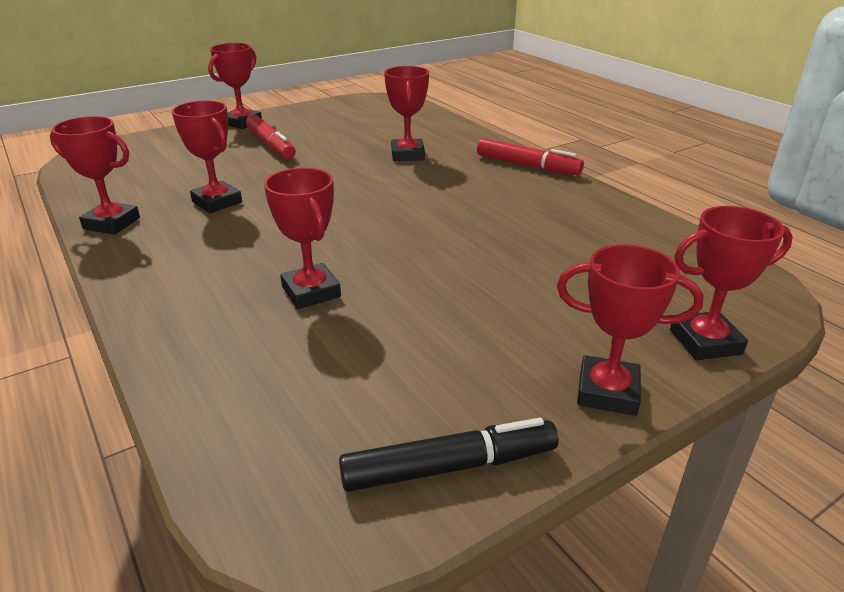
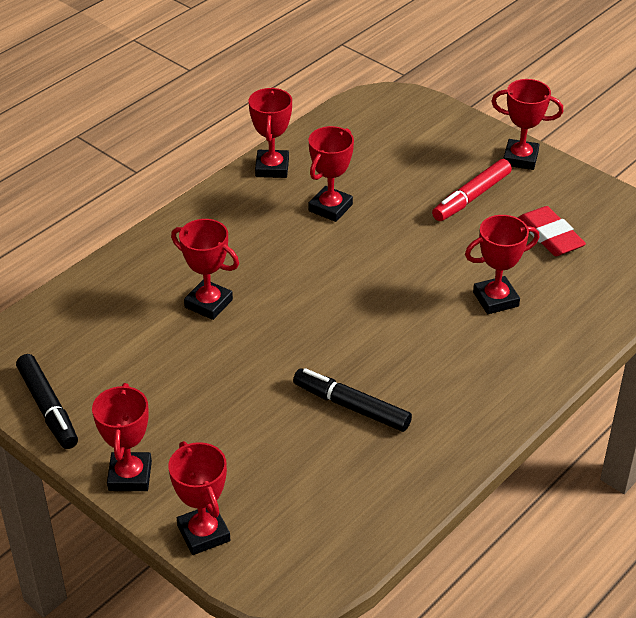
camera: 75 degrees right, 10 degrees up
(311, 292) = (208, 303): red trophy -> red trophy turned 75 degrees clockwise
(346, 127) = (550, 236): none -> red eraser
(518, 230) = (351, 406): none -> black marker
(527, 166) = (512, 397): red marker -> none

